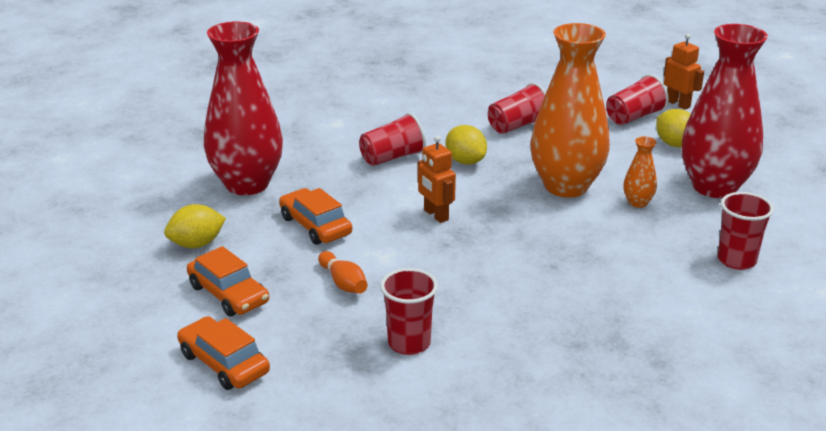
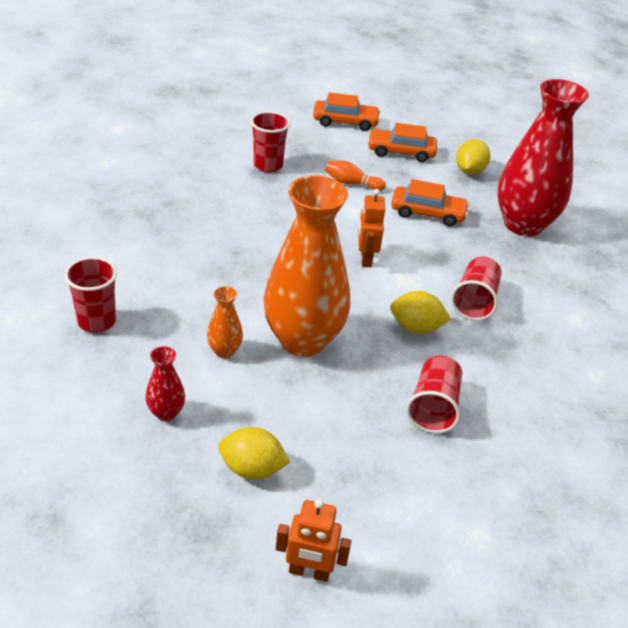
camera: 135 degrees right, 10 degrees up
(435, 215) = (365, 258): orange robot -> orange robot turned 105 degrees counterclockwise
(634, 117) = (336, 501): red cup -> none
(714, 187) = (166, 413): red vase -> red vase, size x0.42

